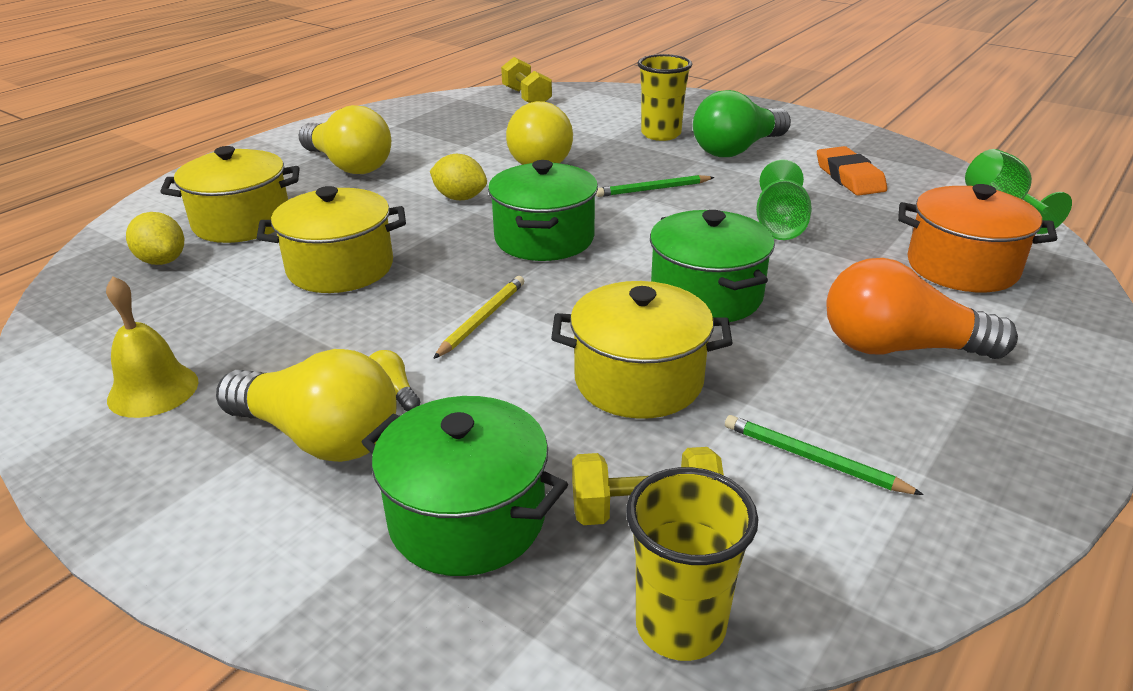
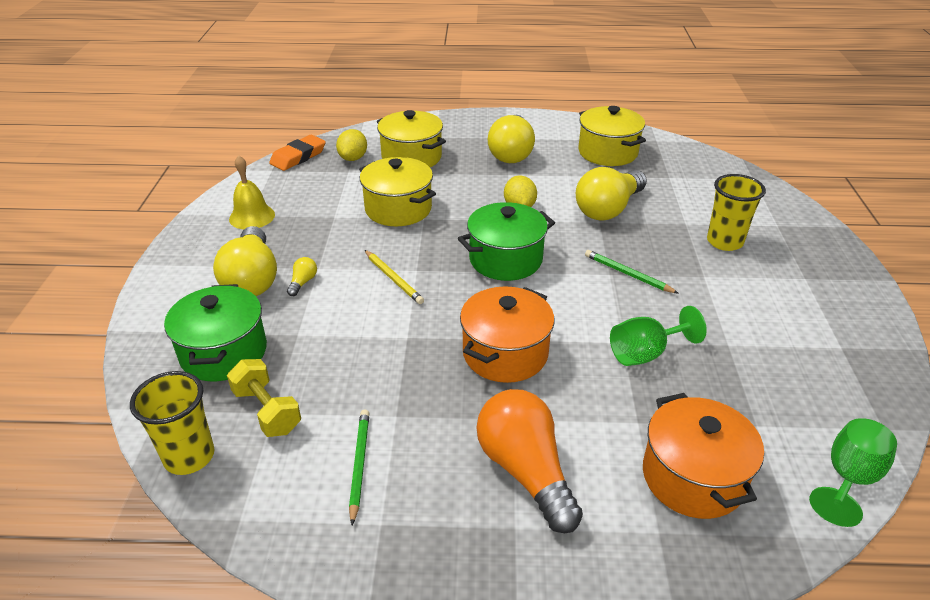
camera: 55 degrees right, 5 degrees up
(482, 319) = (393, 278): yellow pencil -> yellow pencil turned 60 degrees clockwise
(526, 97) = (699, 162): yellow dumbbell -> none
(638, 380) = (382, 362): yellow pot -> yellow pot (607, 152)
(706, 295) = (505, 353): green pot -> orange pot
(737, 149) = (751, 287): green light bulb -> none
(849, 177) = (783, 364): orange eraser -> orange eraser (298, 157)

